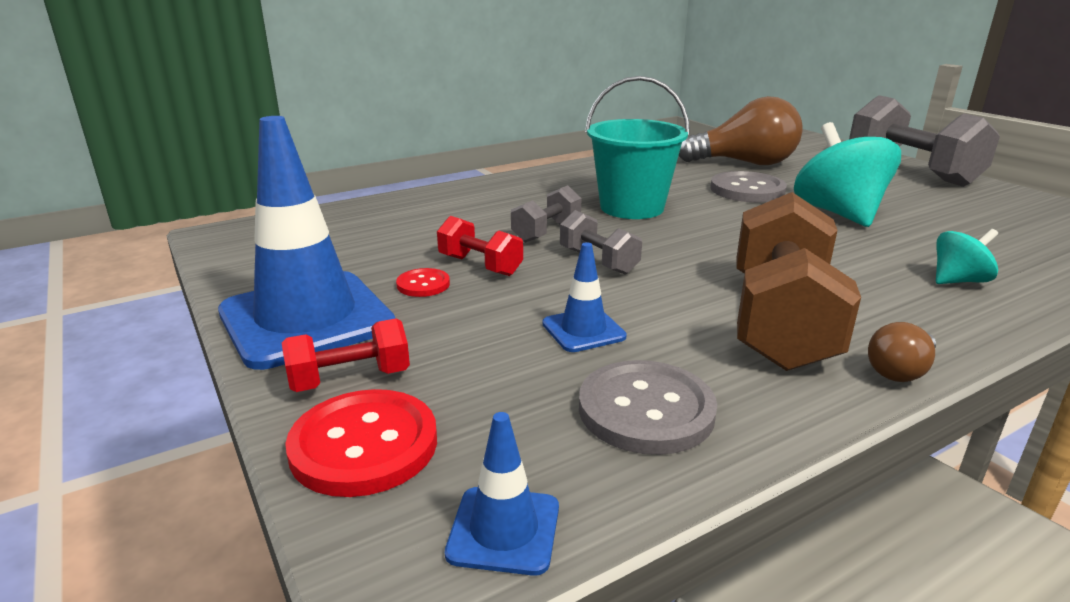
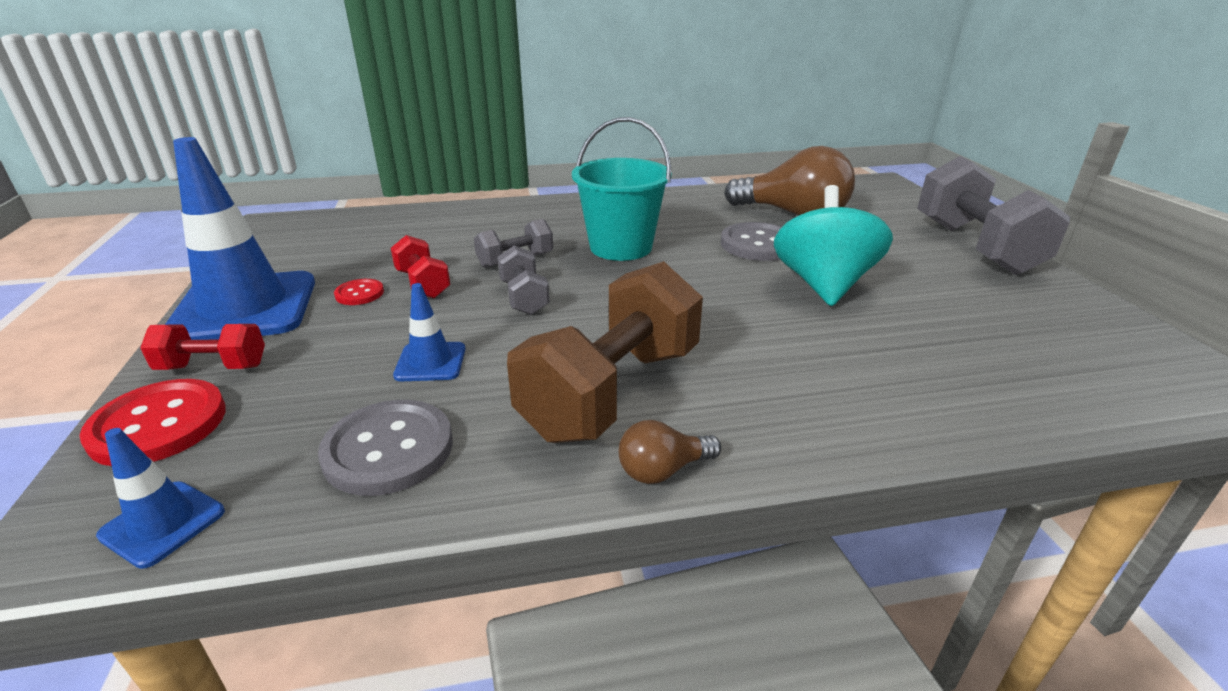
camera: 20 degrees right, 5 degrees up
(958, 281) = (858, 386): turquoise spinning top -> none

